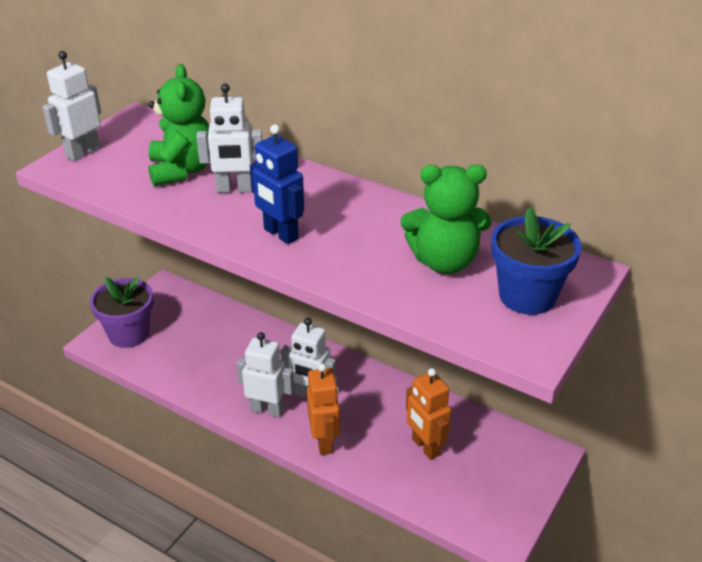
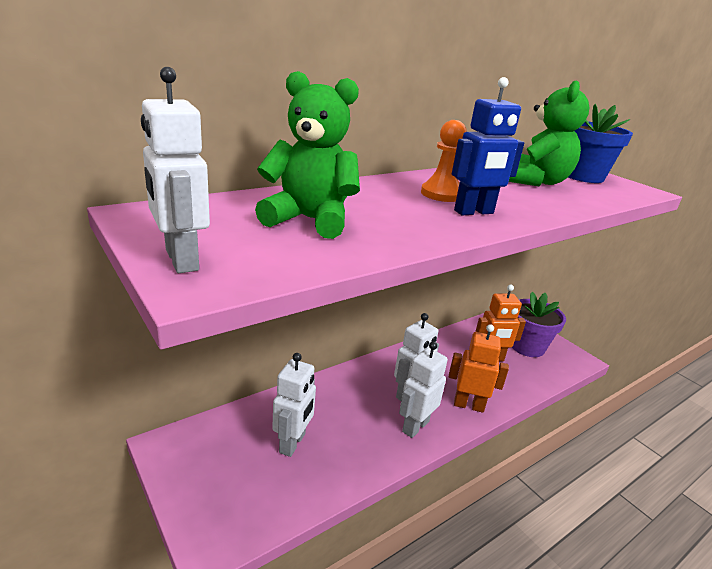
camera: 70 degrees left, 10 degrees down
(129, 334) = (224, 505): purple flower pot -> purple flower pot (527, 346)
(234, 189) = (376, 209): white robot -> white robot (293, 443)
(314, 211) = (441, 194): none -> orange pawn

